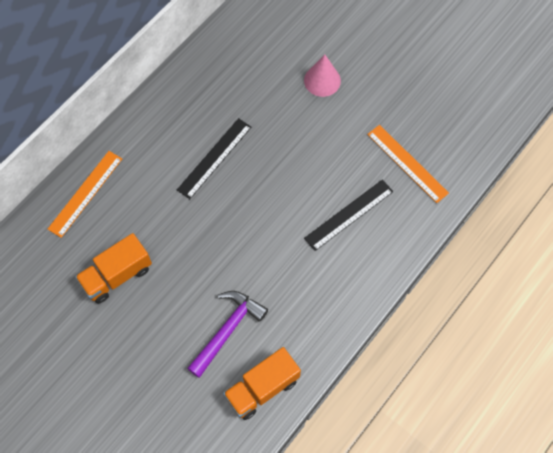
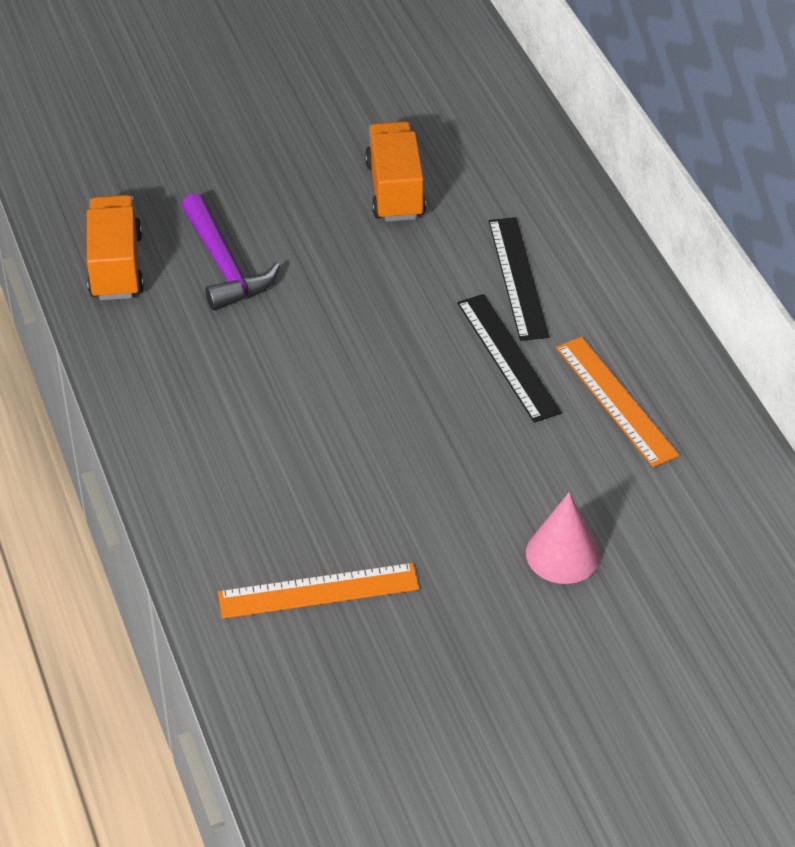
camera: 120 degrees right, 20 degrees down
(85, 193) = (549, 202): orange ruler -> orange ruler (616, 401)
(349, 214) = (288, 471): black ruler -> black ruler (518, 278)

